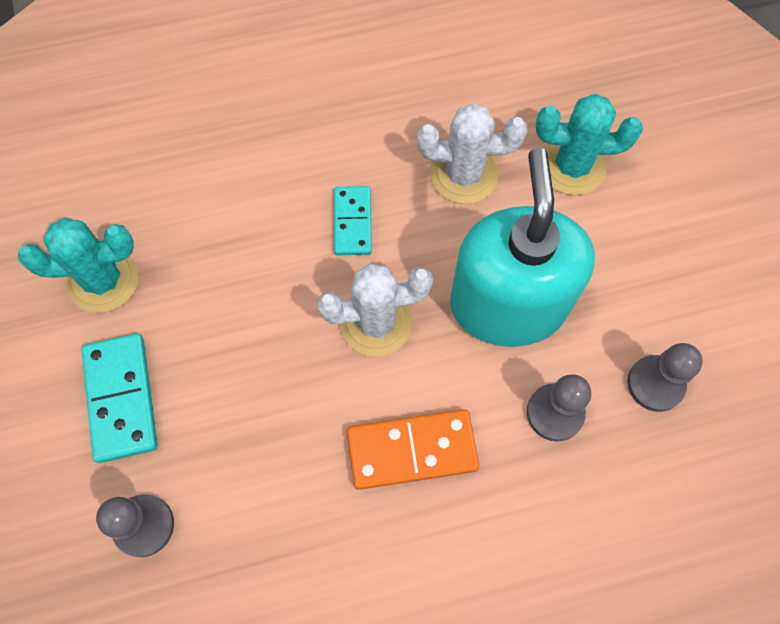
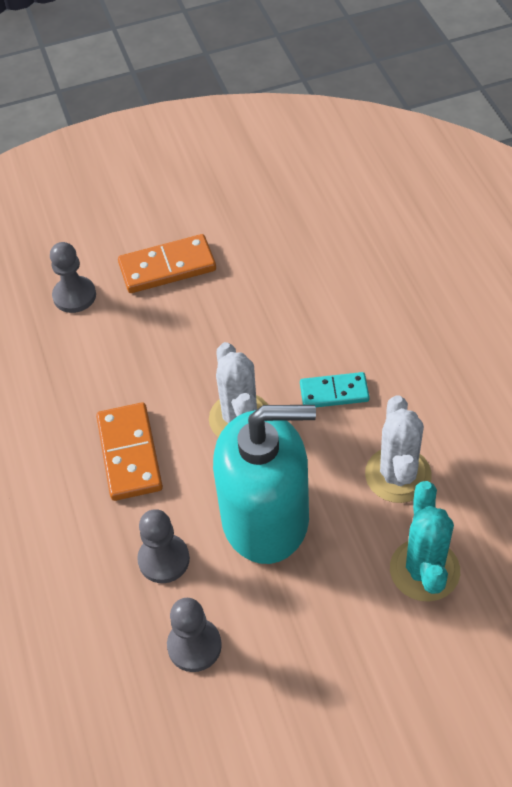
camera: 90 degrees right, 15 degrees down
(103, 280) = (261, 240): turquoise cactus -> none
(121, 398) = (167, 267): turquoise domino -> orange domino

